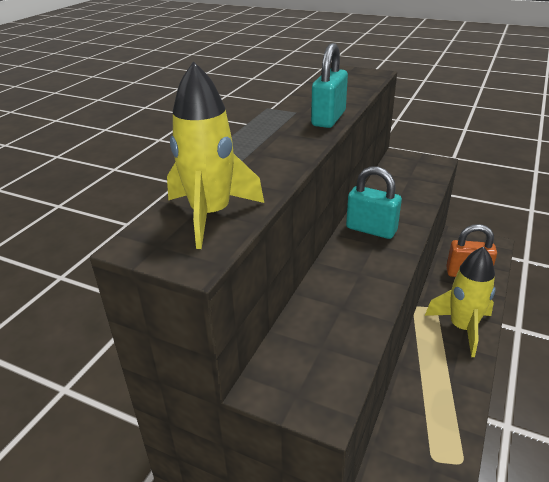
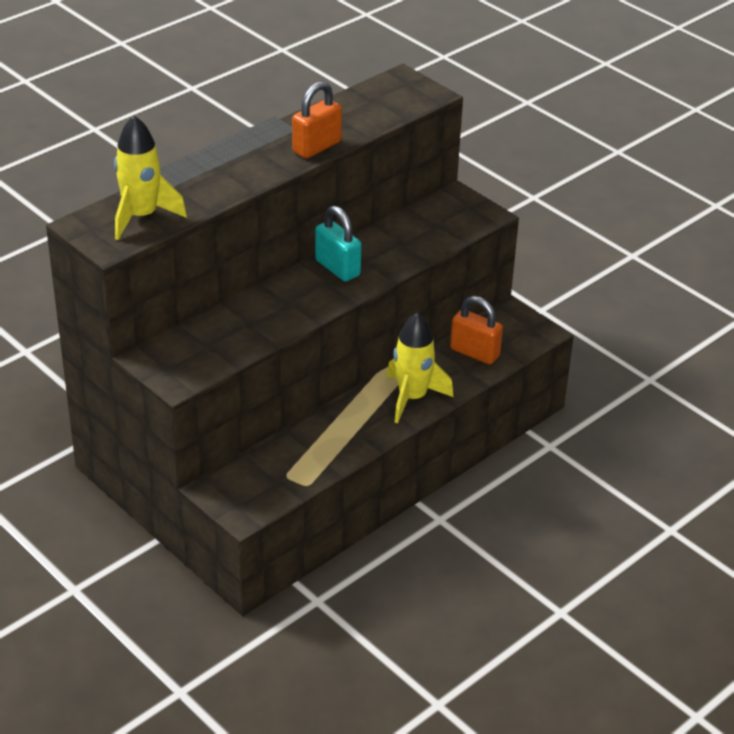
camera: 20 degrees right, 5 degrees up
(328, 119) = (317, 147): turquoise padlock -> orange padlock

